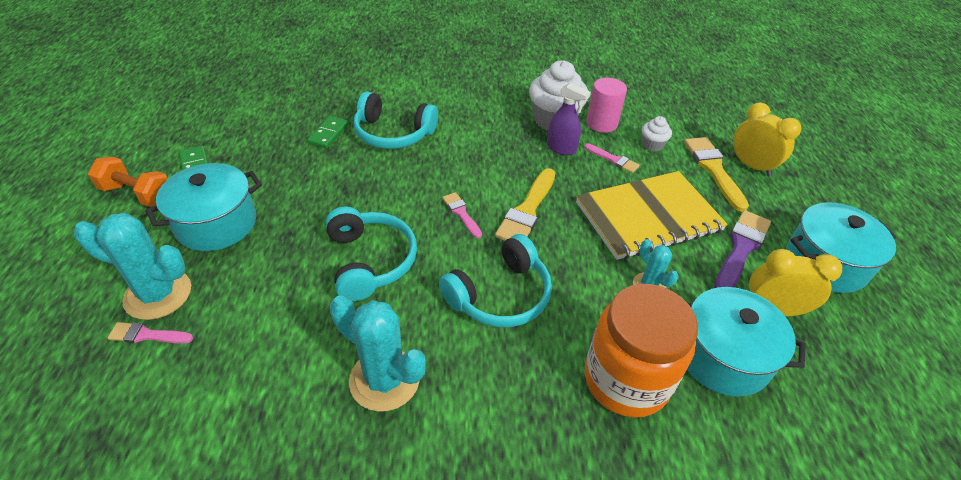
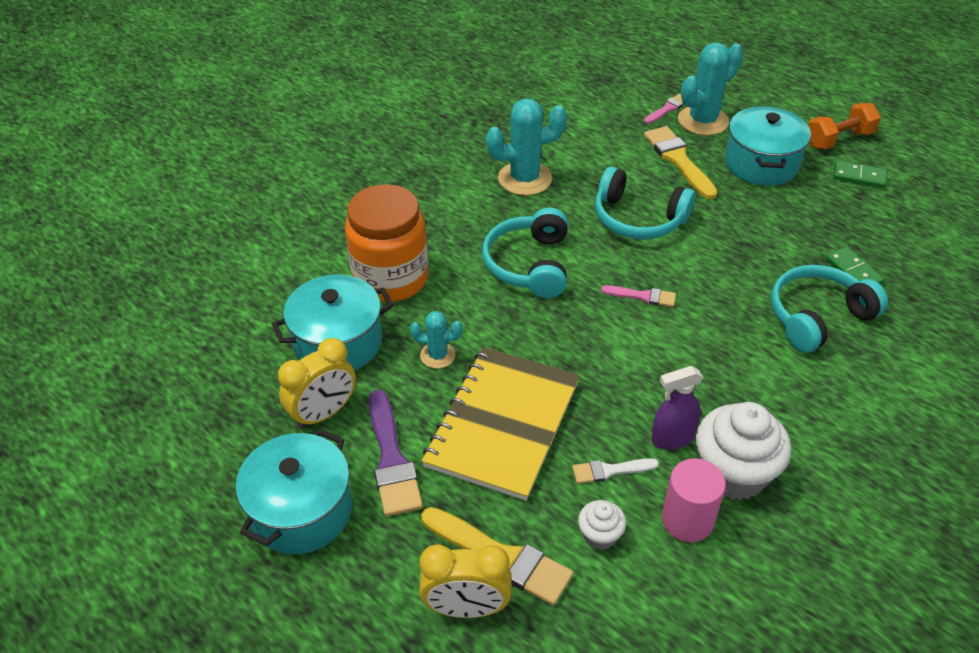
camera: 135 degrees right, 0 degrees up
(527, 210) = (603, 341): yellow brush -> yellow brush (678, 160)
(613, 159) = (610, 470): pink brush -> white brush

